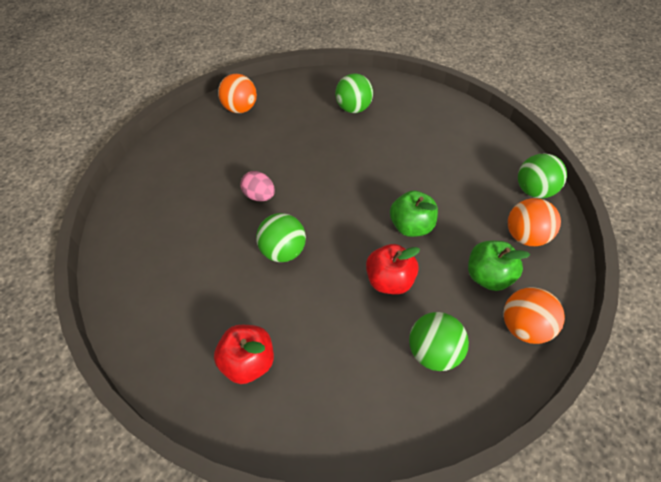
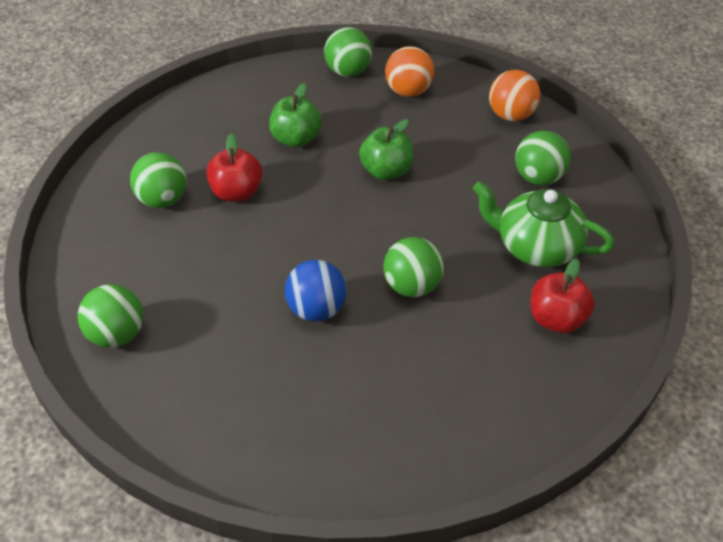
camera: 85 degrees left, 5 degrees down
(240, 109) = (117, 334): orange ball -> green ball
(259, 196) = (316, 309): pink egg -> blue ball
(336, 346) = (536, 246): none -> green teapot
(389, 281) = (458, 197): red apple -> red apple (236, 192)
(487, 276) = (456, 126): green apple -> green apple (296, 139)

